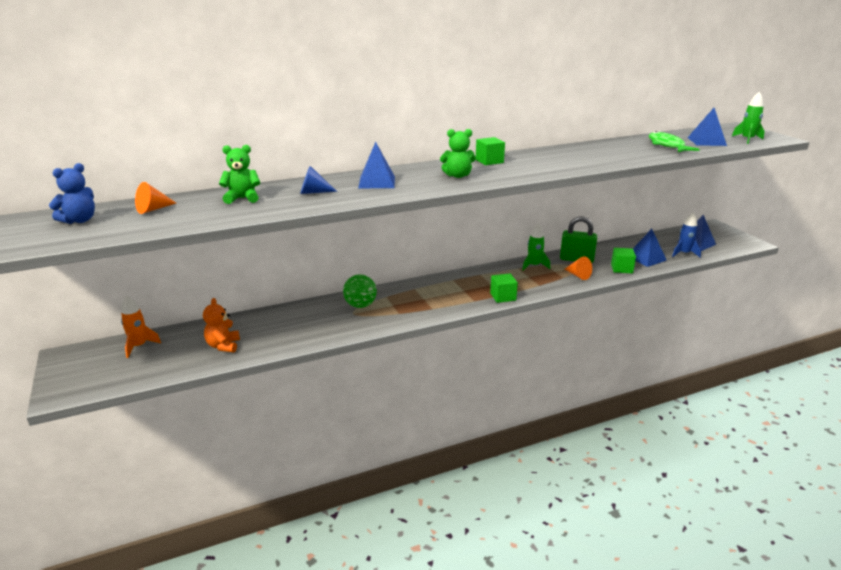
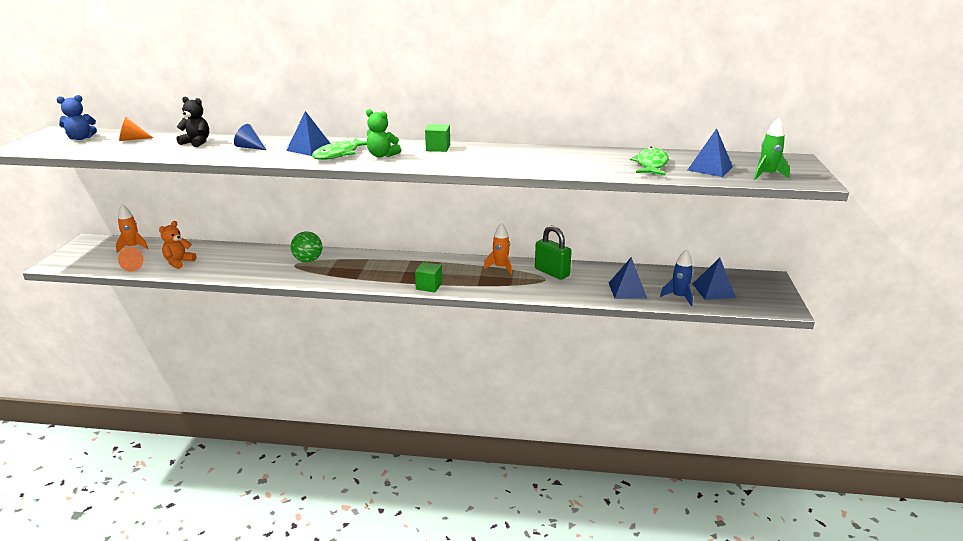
camera: 30 degrees right, 0 degrees up
(242, 198) = (196, 142): green teddy bear -> black teddy bear
(417, 182) = (339, 154): none -> green fish
(534, 266) = (500, 267): green rocket -> orange rocket
(578, 275) = (528, 287): orange cone -> orange cone (135, 266)
(621, 268) = (583, 293): green cube -> none

